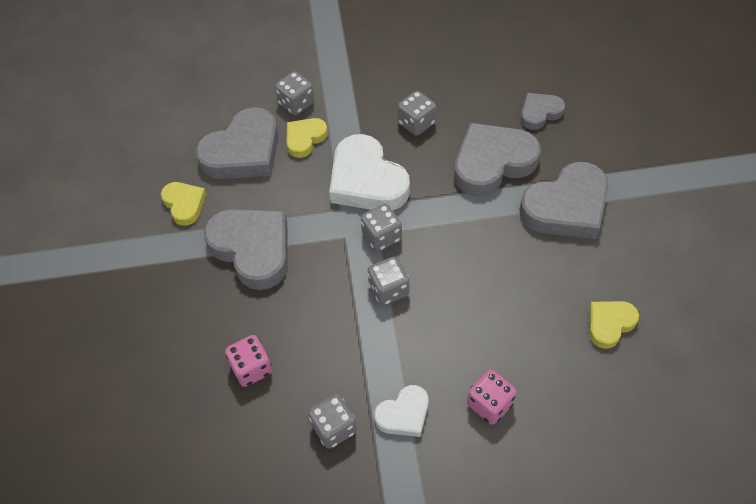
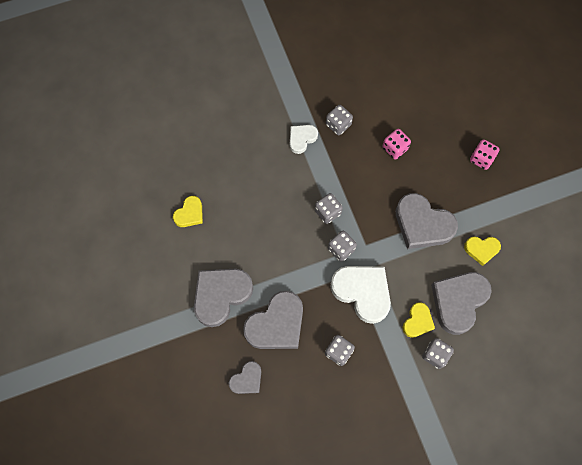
camera: 165 degrees right, 15 degrees up
(184, 204) = (481, 249): yellow heart -> yellow heart turned 45 degrees counterclockwise
(490, 404) = (255, 153): pink dice -> pink dice (481, 159)

